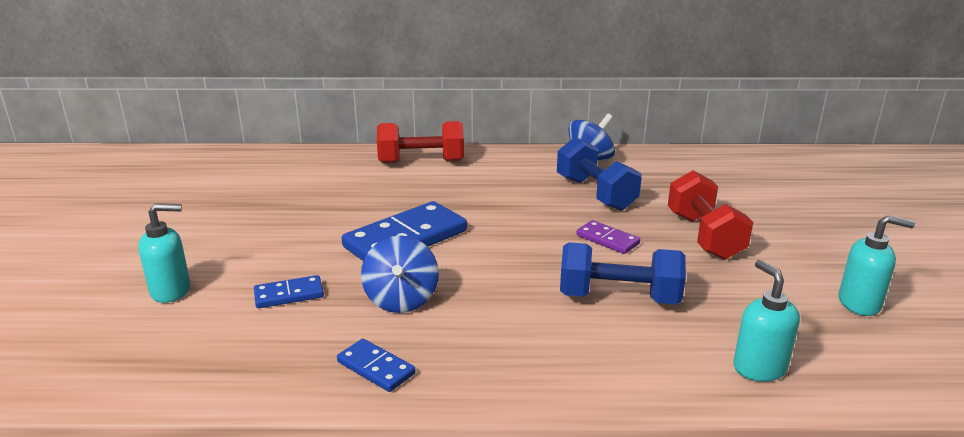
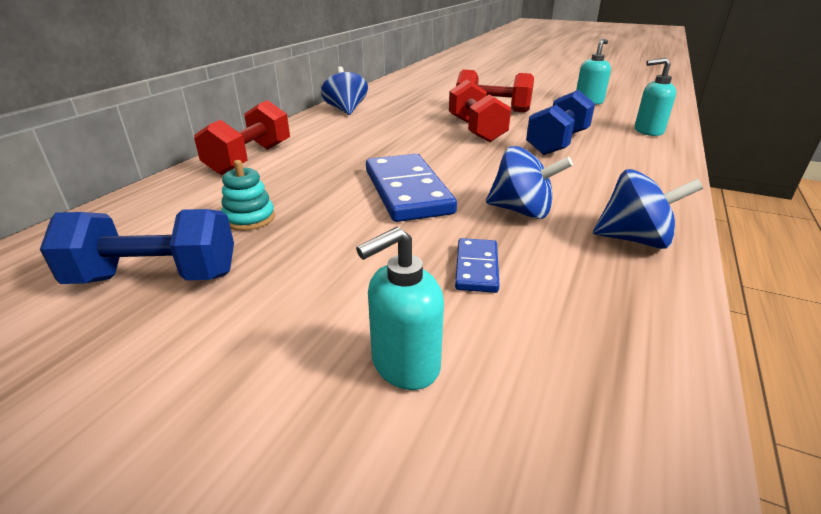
camera: 65 degrees left, 5 degrees up
(171, 291) = (404, 364): turquoise soap dispenser -> turquoise soap dispenser turned 135 degrees counterclockwise
(319, 195) = (249, 218): none -> turquoise stacking toy
(376, 368) = (634, 240): blue domino -> blue spinning top
(595, 193) = (402, 119): blue dumbbell -> blue dumbbell (156, 277)
(607, 240) = (476, 130): purple domino -> red dumbbell

